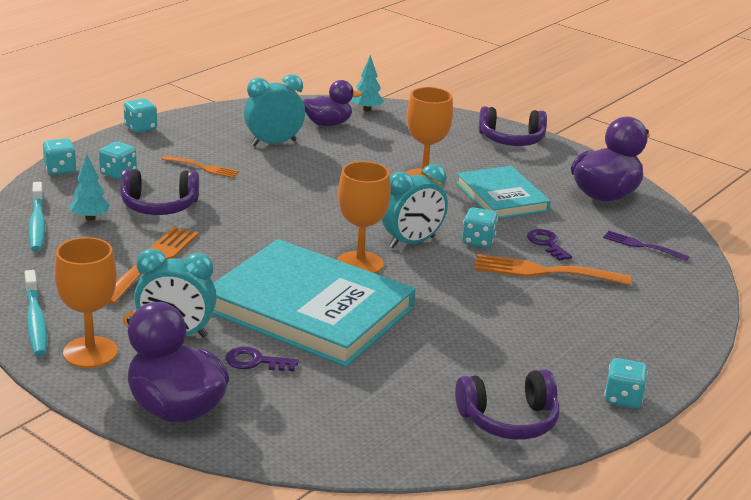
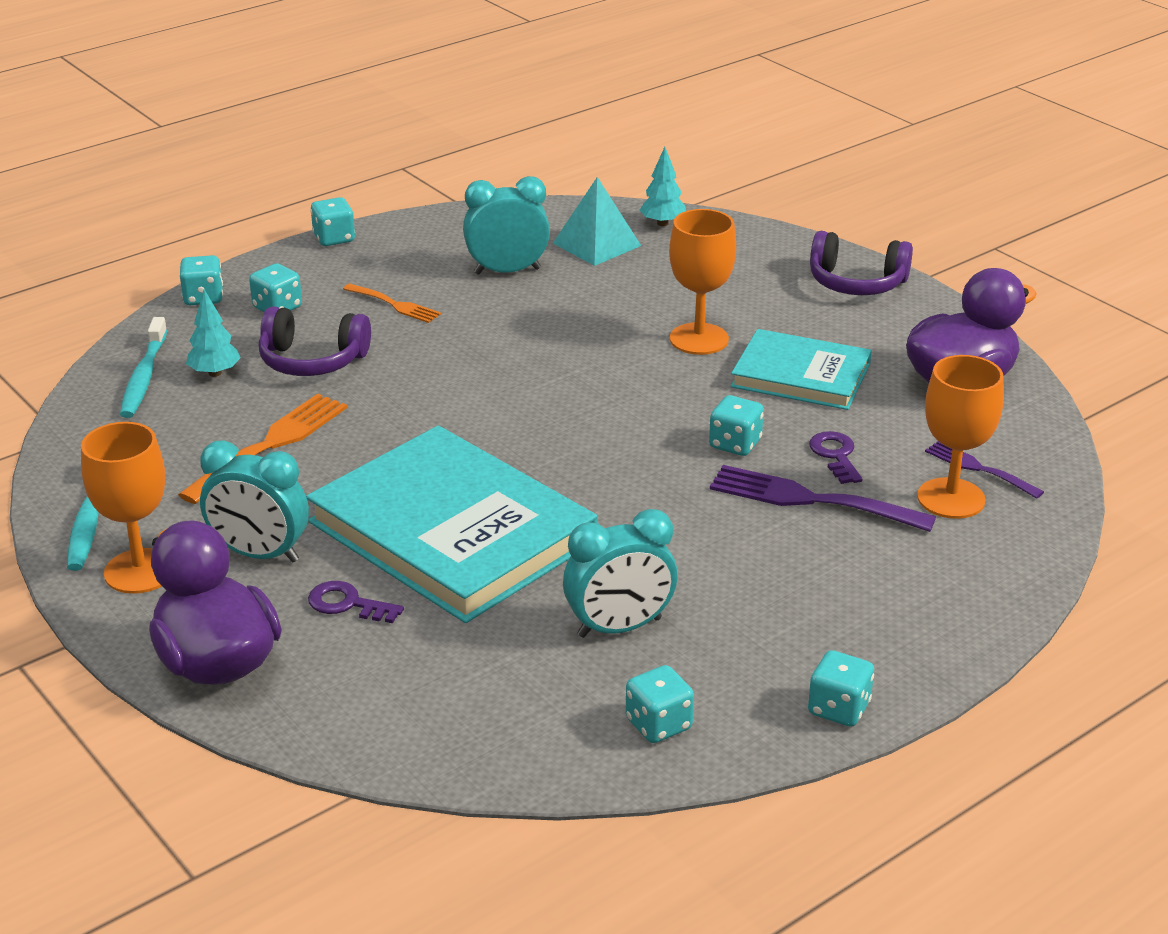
camera: 15 degrees right, 5 degrees up
(328, 124) = (596, 244): purple duck -> turquoise pyramid
(359, 263) = (550, 467): orange goblet -> orange goblet (951, 498)
(412, 242) = (638, 439): turquoise clock -> turquoise clock (619, 627)
(501, 197) = (801, 375): turquoise book -> turquoise book turned 60 degrees counterclockwise
(509, 420) = (658, 724): purple headphones -> turquoise dice
(543, 272) = (810, 500): orange fork -> purple fork

